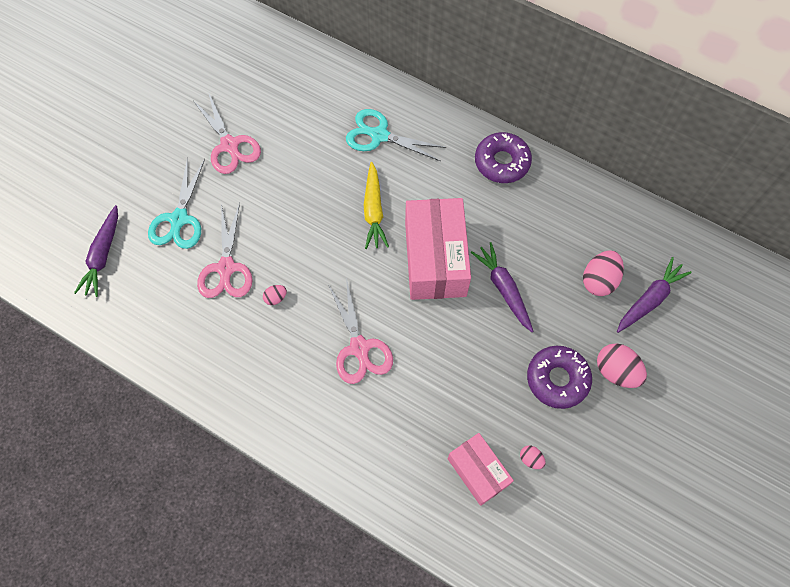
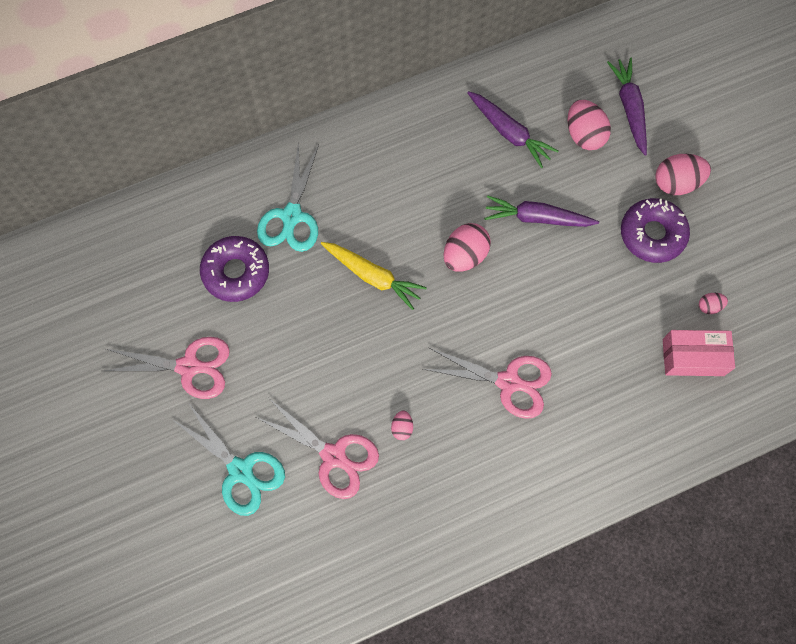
camera: 55 degrees left, 5 degrees up
(103, 255) = (226, 576): purple carrot -> purple carrot (509, 133)
(379, 135) = (291, 216): turquoise scissors -> turquoise scissors turned 45 degrees counterclockwise
(435, 259) = (465, 255): pink box -> pink egg
(502, 162) = (406, 129): purple donut -> purple donut (236, 272)

